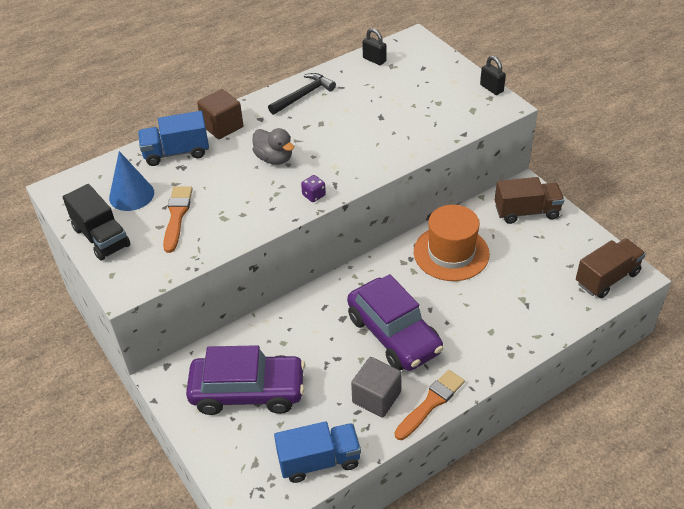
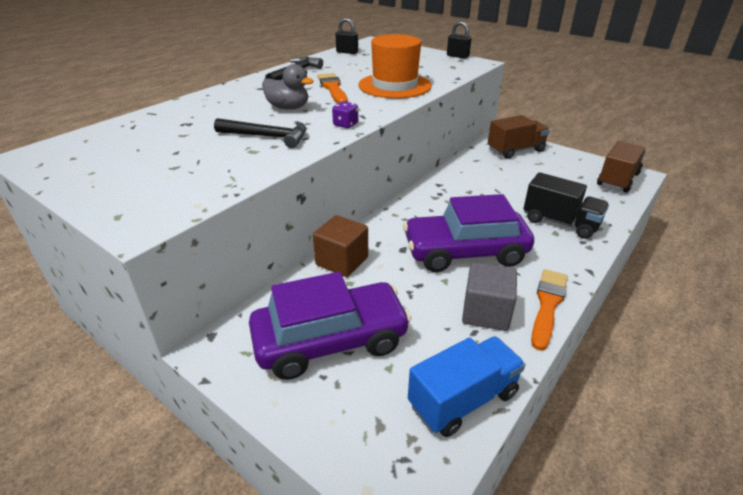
camera: 20 degrees left, 10 degrees down
(101, 237) = (96, 185): black truck -> black truck (560, 222)
(131, 195) = (130, 148): blue cone -> none
(176, 152) = (177, 115): blue truck -> none
(177, 216) = (194, 156): orange brush -> orange brush (333, 88)
(222, 126) = (222, 96): brown cube -> brown cube (342, 261)
(241, 200) = (267, 136): none -> black hammer
(394, 334) = (465, 252): purple car -> purple car turned 135 degrees clockwise
(451, 253) = (474, 184): orange hat -> orange hat (394, 85)

